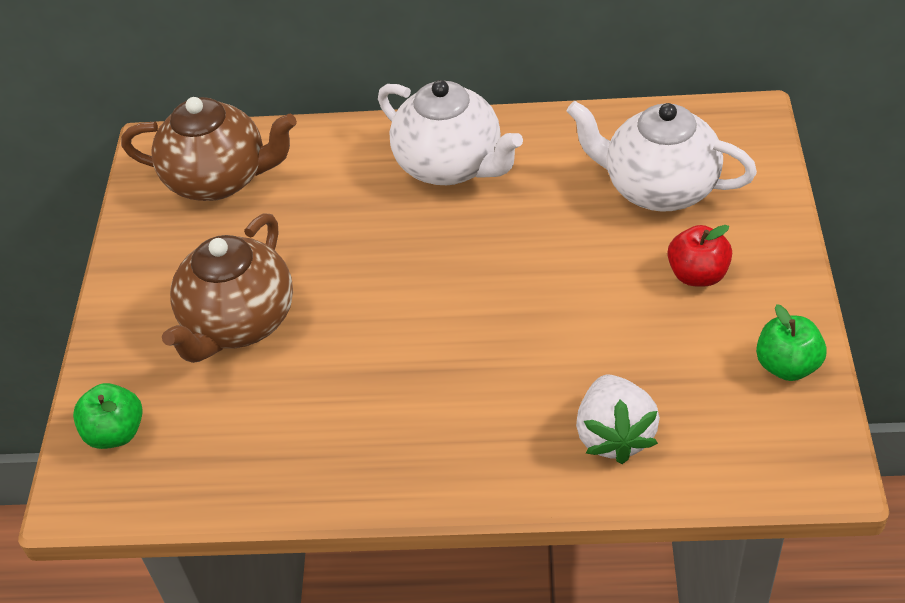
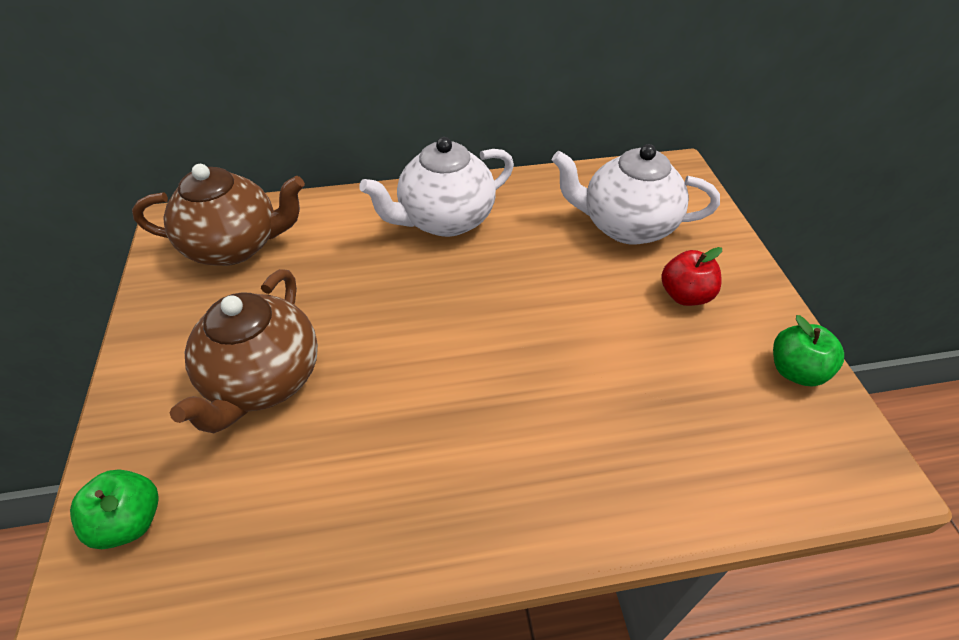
camera: 15 degrees left, 0 degrees up
(450, 165) = (445, 220): white teapot -> white teapot turned 120 degrees clockwise
(614, 435) = (665, 460): white strawberry -> none

